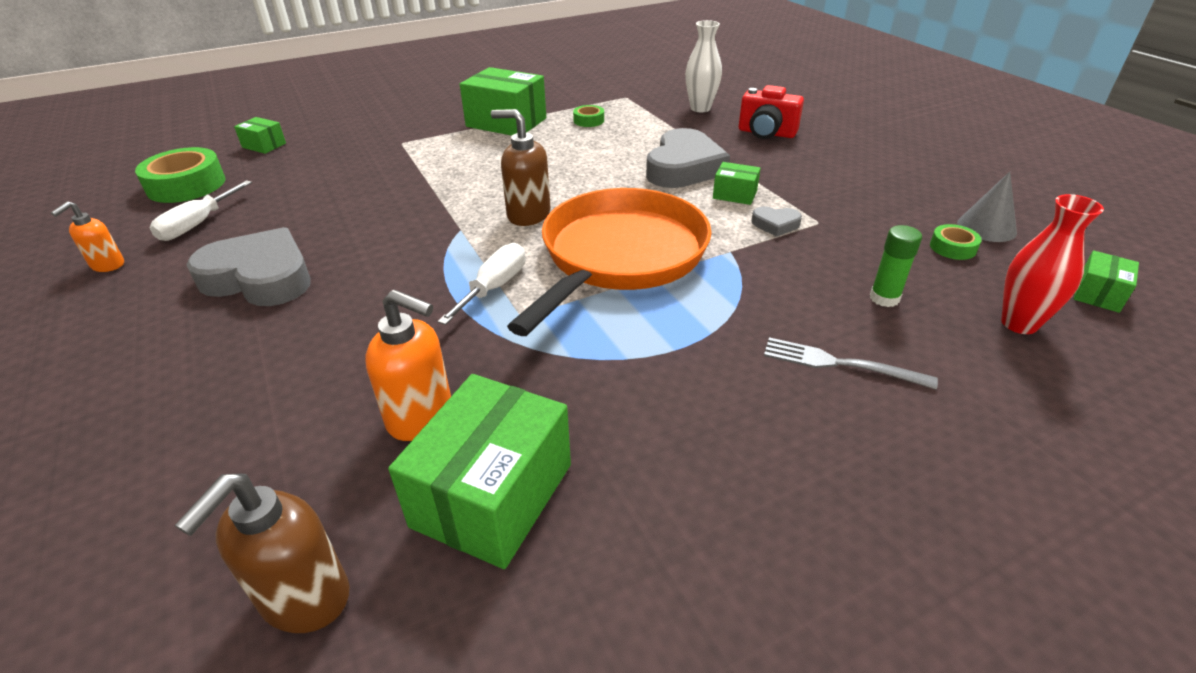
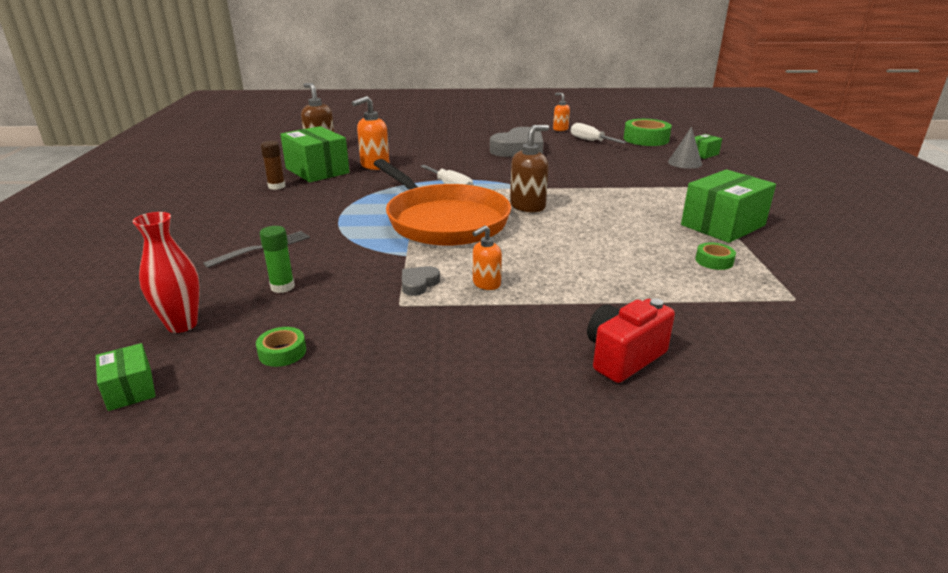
camera: 115 degrees right, 10 degrees down
(625, 506) = (276, 186): none -> brown glue stick
(683, 168) = (561, 277): grey heart -> none
(700, 108) = (736, 338): white vase -> none
(734, 194) = (486, 284): green box -> orange soap dispenser
(986, 227) = (277, 396): grey cone -> grey cone (684, 163)

